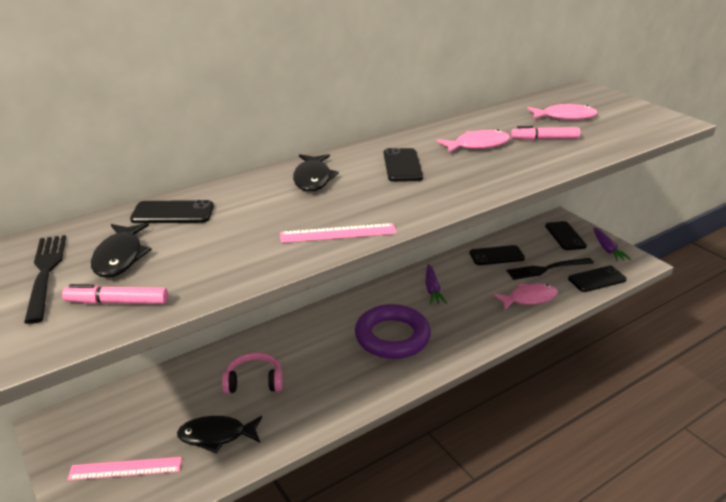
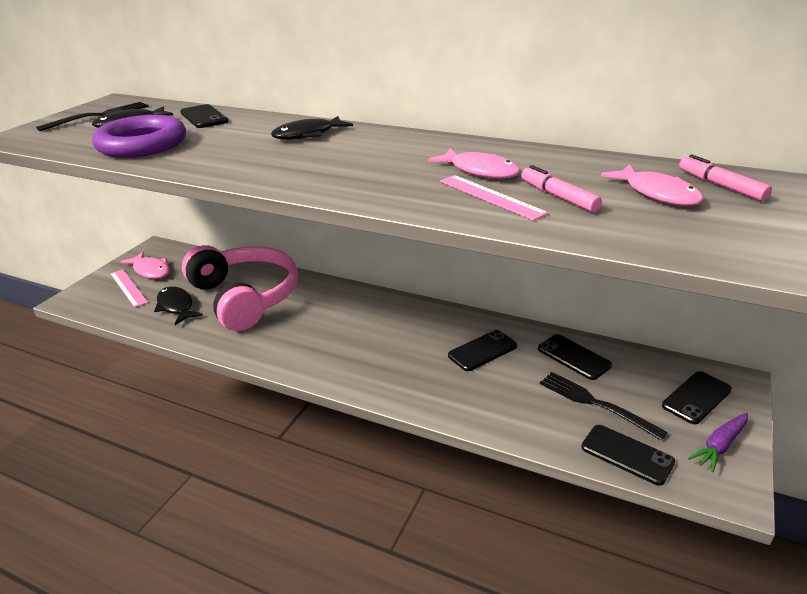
camera: 60 degrees right, 0 degrees up
(117, 302) = (71, 139): pink marker -> pink marker (721, 185)
(254, 381) = (245, 297): pink headphones -> pink headphones, size x2.23
(338, 233) = (214, 166): pink ruler -> pink ruler (491, 196)
(392, 337) = (357, 339): purple ring -> purple ring (142, 144)
(402, 165) = (378, 154): black phone -> black phone (482, 351)
(432, 289) = (457, 336): purple carrot -> none
(529, 298) = (515, 407): pink fish -> pink fish (150, 270)

